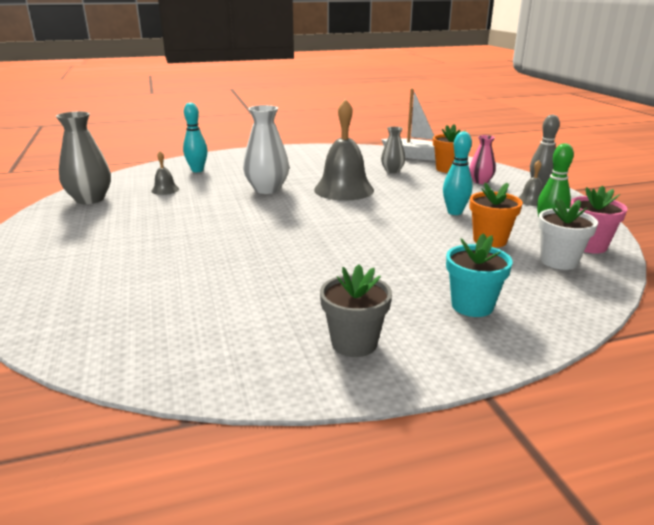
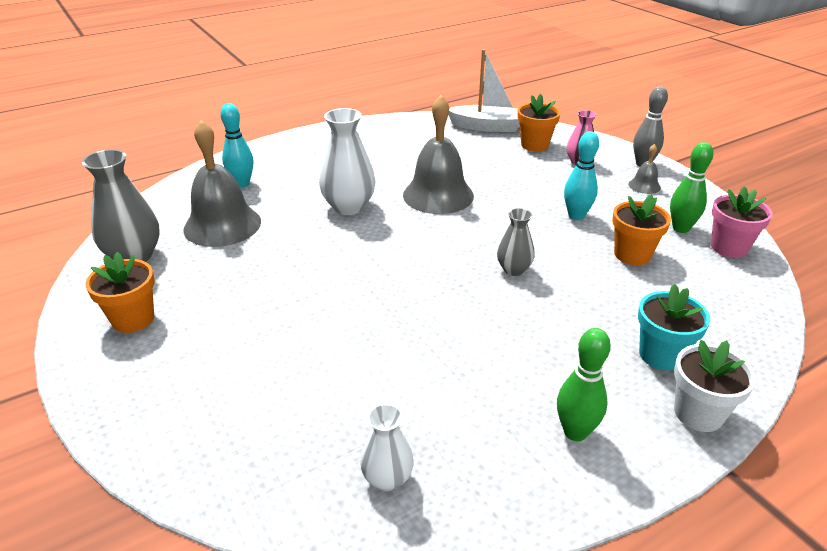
camera: 15 degrees left, 10 degrees up
(61, 231) = (133, 319): none -> orange flower pot
(165, 190) = (222, 225): grey bell -> grey bell, size x2.23
(170, 346) = (387, 478): none -> white vase
(354, 343) = (575, 432): grey flower pot -> green bowling pin
(392, 171) = (475, 155): grey vase -> grey vase (514, 269)
(558, 261) = (711, 275): white flower pot -> white flower pot (698, 413)

